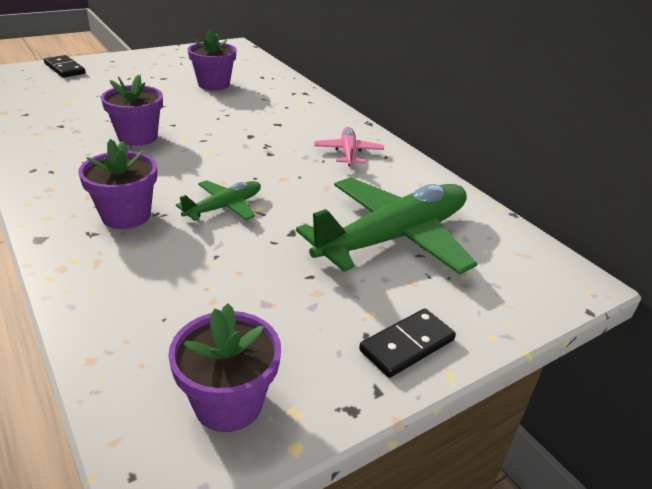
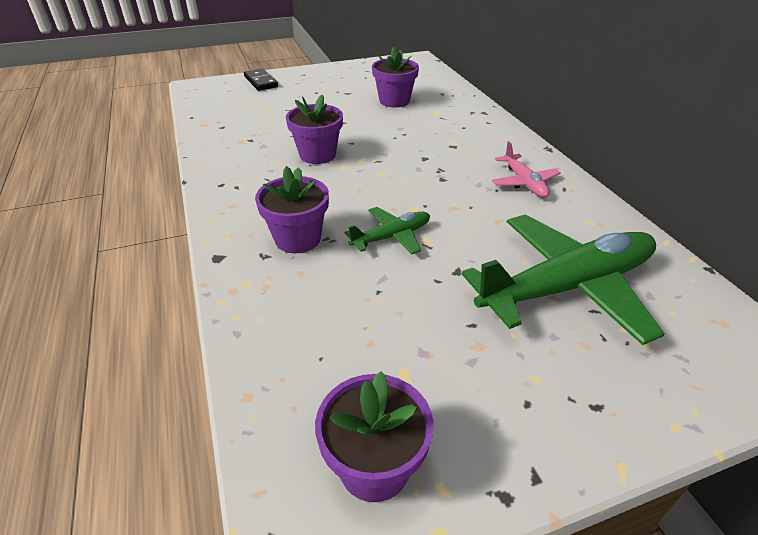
camera: 15 degrees right, 5 degrees up
(348, 153) = (524, 182): pink plane -> pink plane turned 150 degrees clockwise
(407, 345) = (573, 423): black domino -> none

